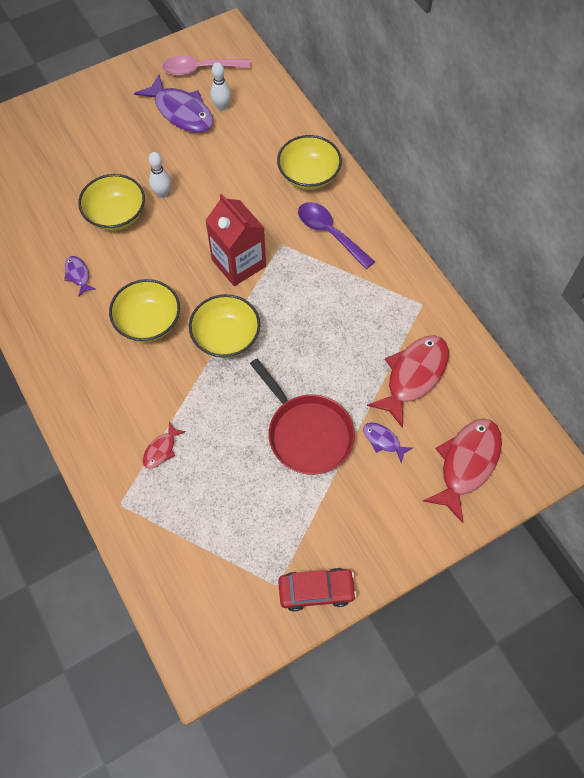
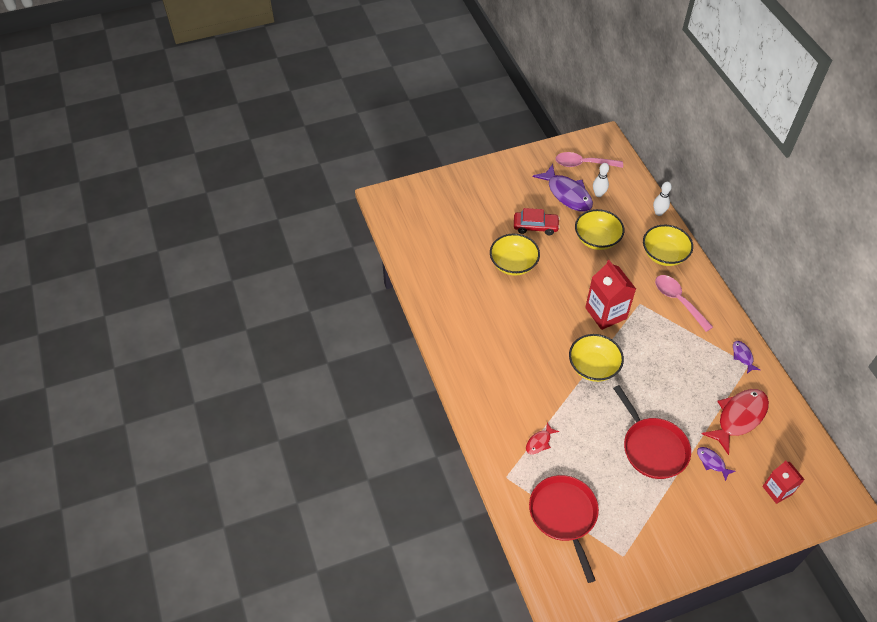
camera: 10 degrees right, 10 degrees down
(78, 275) = (482, 304): purple fish -> purple fish (743, 356)
(148, 322) = (534, 347): yellow bowl -> yellow bowl (597, 239)
(162, 193) = (549, 253): white bowling pin -> white bowling pin (658, 213)
(198, 544) = (564, 515): none -> red pan
(316, 591) = (653, 565): red car -> red car (535, 226)
(330, 233) = (678, 301): purple spoon -> pink spoon
(466, 464) = (777, 490): red fish -> red carton

